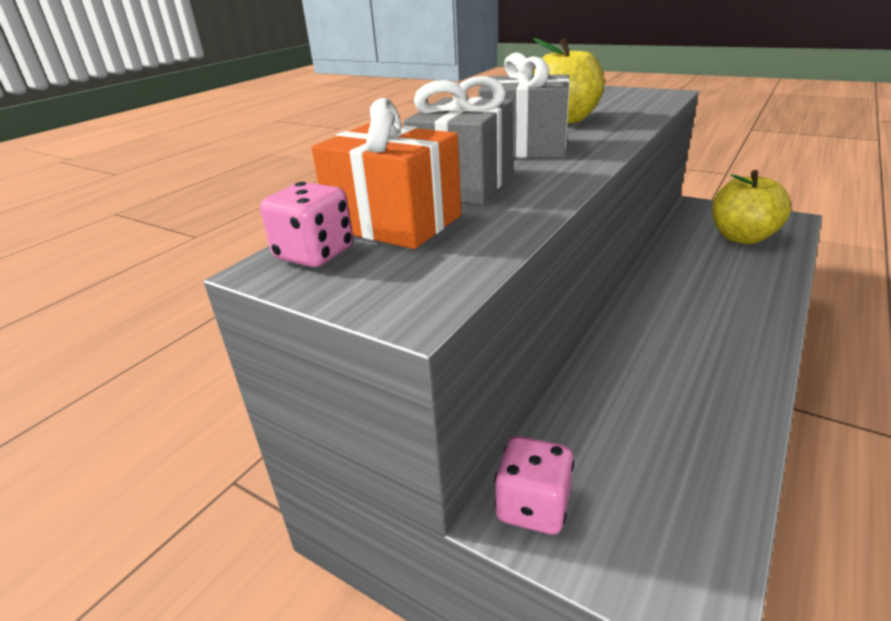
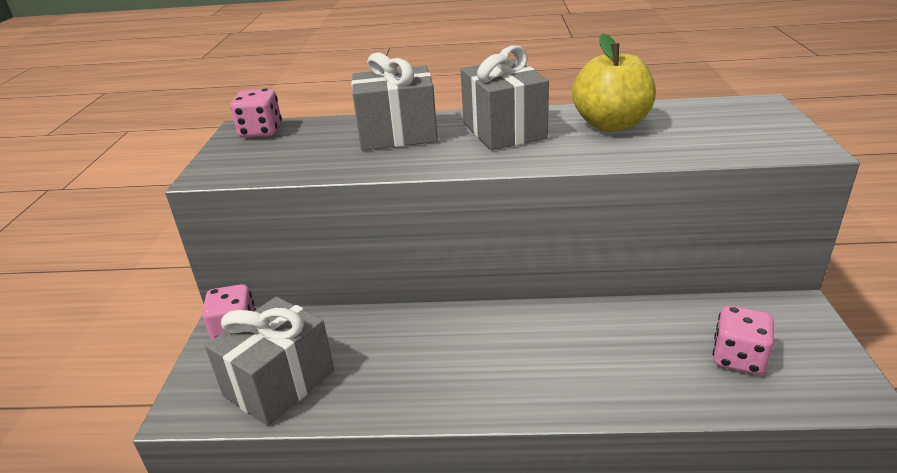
camera: 60 degrees right, 0 degrees up
(394, 222) = (315, 136): orange gift -> none
(675, 482) = (279, 383): none -> grey gift
(742, 237) = (738, 358): yellow apple -> pink dice

